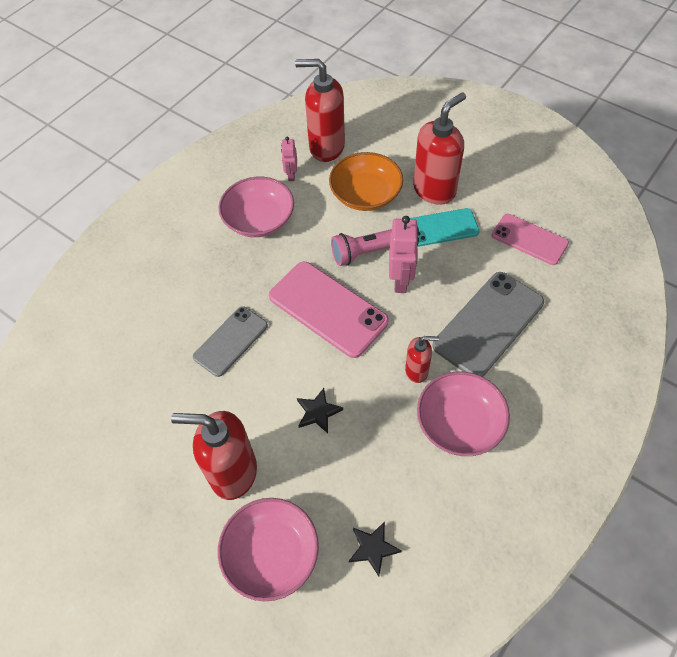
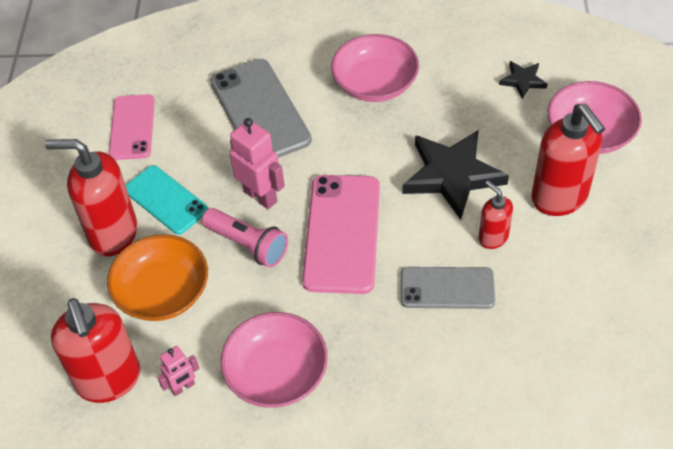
camera: 125 degrees left, 5 degrees down
(318, 412) = (452, 176): black star -> black star, size x2.08
(401, 280) = (260, 196): pink robot -> pink robot turned 75 degrees clockwise
(417, 371) = (351, 133): red soap dispenser -> red soap dispenser (493, 237)
(488, 324) = (259, 111): grey phone -> grey phone turned 60 degrees clockwise

